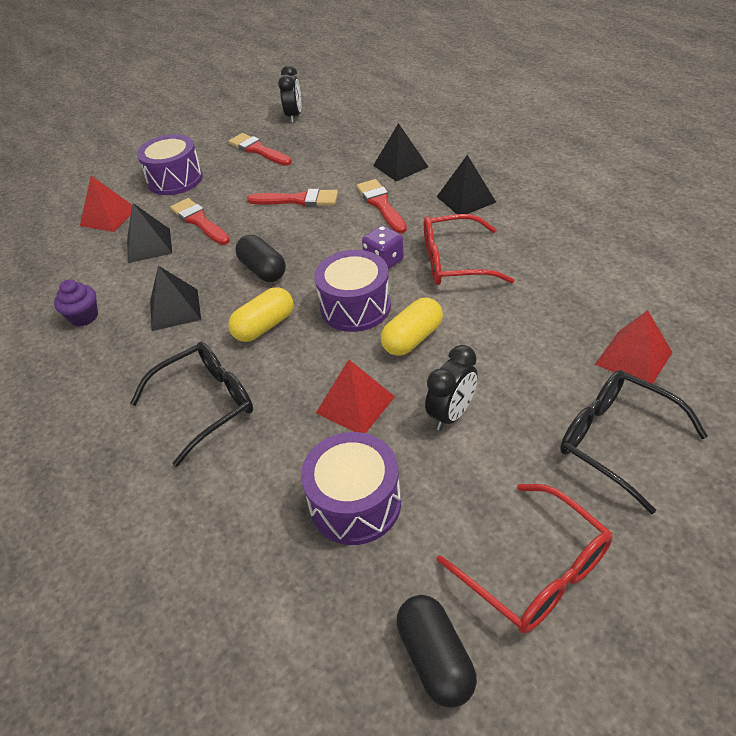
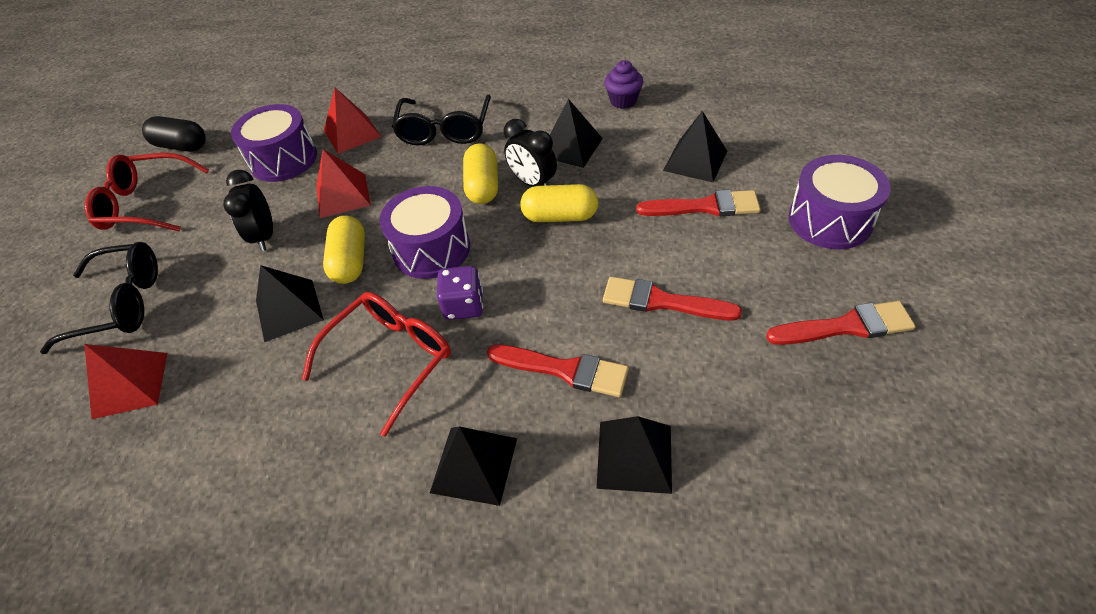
camera: 130 degrees right, 5 degrees up
(108, 217) = (787, 149): red pyramid -> red pyramid (352, 133)
(263, 270) = (560, 216): black capsule -> yellow capsule
(294, 116) = (945, 428): black clock -> black clock (533, 183)
(298, 200) = (662, 301): red brush -> red brush turned 60 degrees clockwise
(485, 334) = (289, 310): none -> black pyramid

